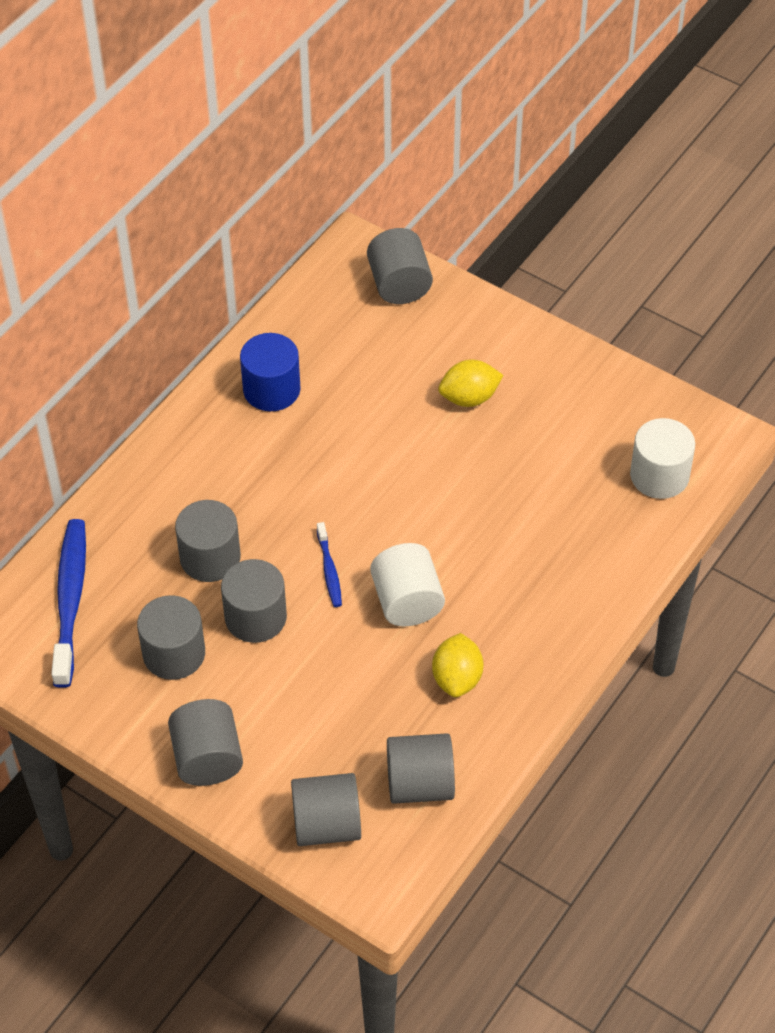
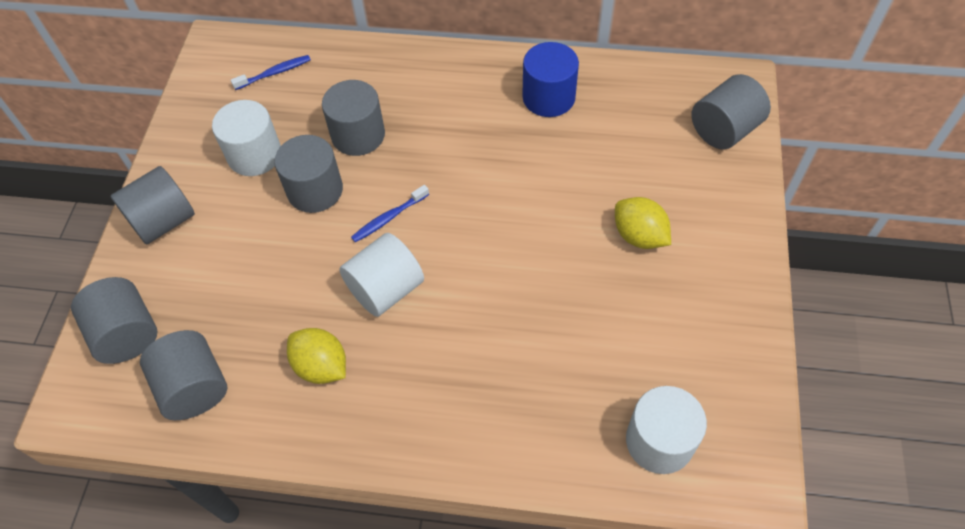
camera: 65 degrees right, 5 degrees up
(70, 600) = (274, 73): blue toothbrush -> blue toothbrush, size x0.50
(174, 653) = (254, 155): grey cylinder -> white cylinder
(457, 678) = (321, 366): yellow lemon -> yellow lemon turned 60 degrees clockwise

